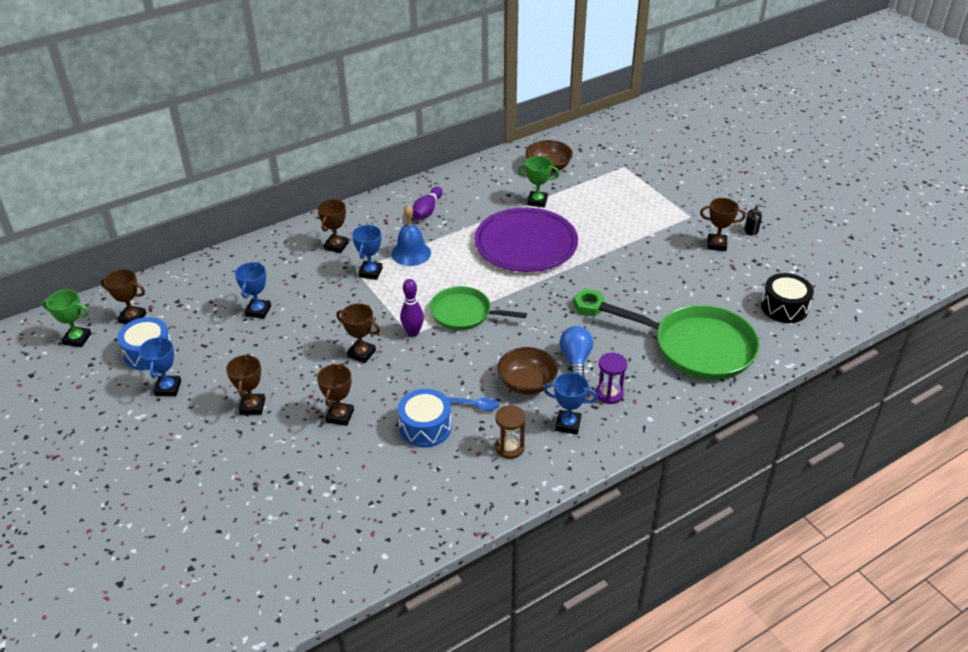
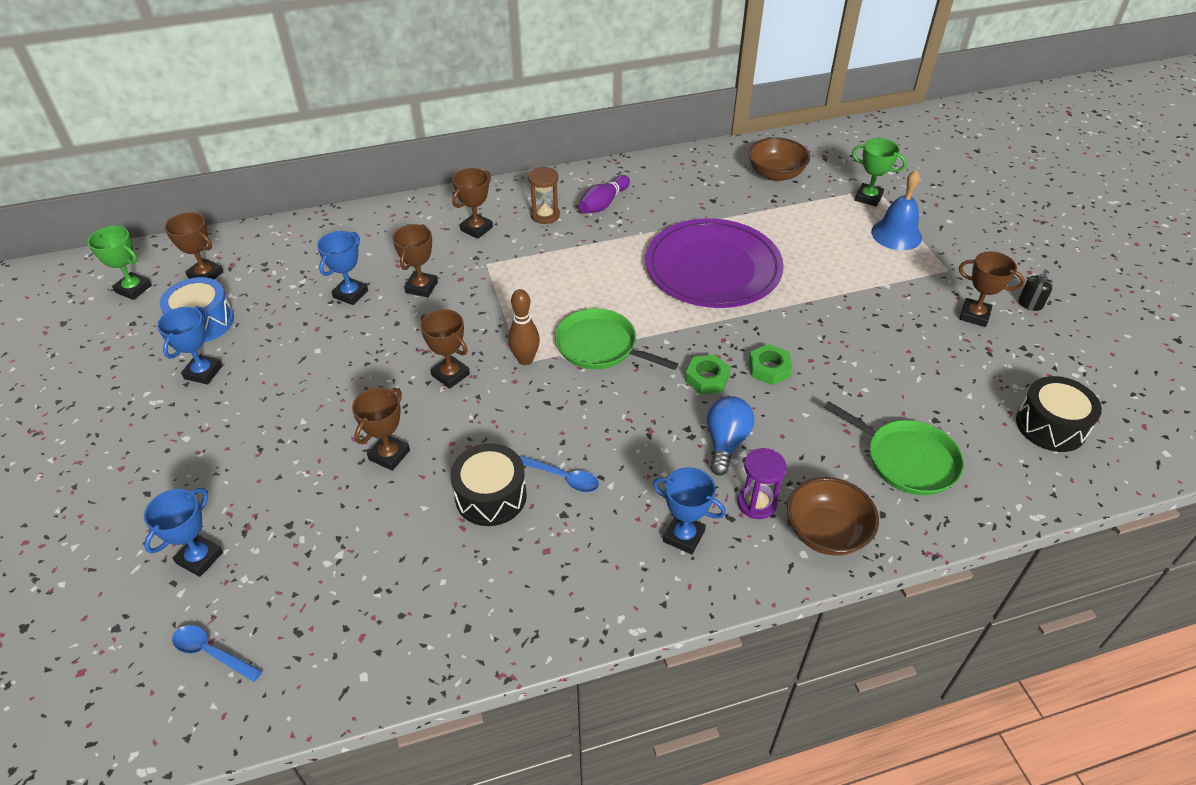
camera: 15 degrees right, 5 degrees up
(252, 406) = (289, 418): brown trophy -> brown trophy (421, 287)
(269, 566) = (211, 652): none -> blue spoon
(370, 272) = (504, 270): blue trophy -> blue trophy (199, 558)
(411, 253) = (563, 254): blue bell -> blue bell (896, 234)
(413, 332) = (525, 360): purple bowling pin -> brown bowling pin
(425, 427) = (491, 496): blue drum -> black drum
(509, 447) = (591, 552): brown hourglass -> brown hourglass (545, 215)
(527, 383) = (648, 462): brown bowl -> brown bowl (826, 532)
(537, 201) = (747, 215): green trophy -> green trophy (868, 198)
(548, 321) = (707, 378): none -> green nut
(699, 347) = (907, 460): green pan -> green pan, size x0.63
(751, 230) = (1030, 304): black soap dispenser -> black soap dispenser turned 105 degrees clockwise

